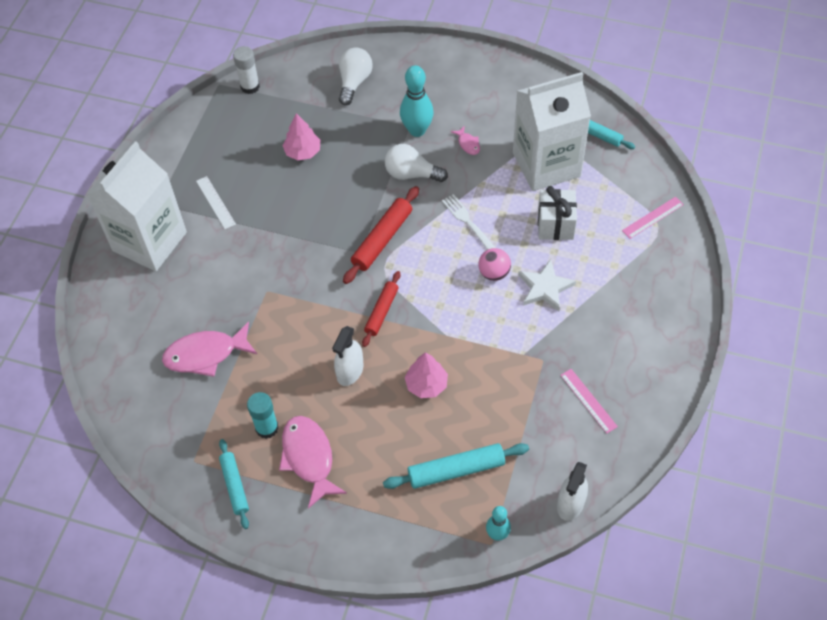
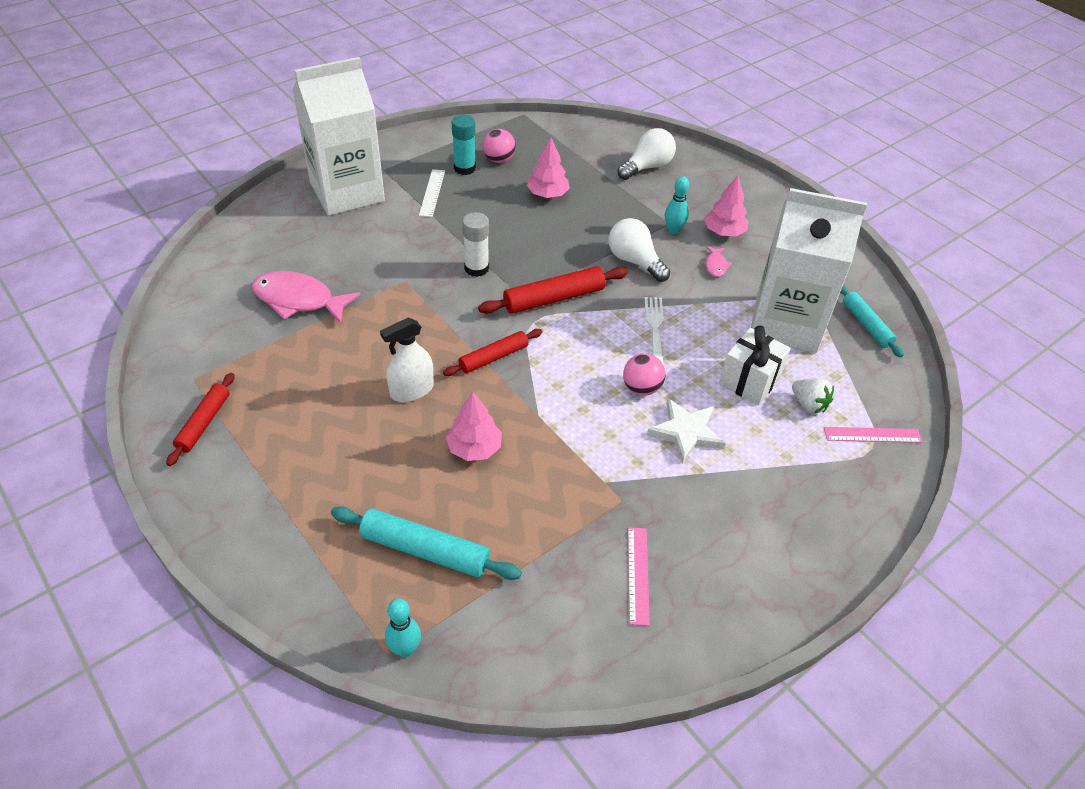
camera: 30 degrees right, 10 degrees down
(234, 486) = (203, 423): turquoise rolling pin -> red rolling pin
(238, 141) = (499, 160): none -> pink ball
(250, 86) = (549, 127): white glue stick -> white glue stick (476, 268)
(267, 428) = (285, 392): turquoise glue stick -> turquoise glue stick (464, 168)
(309, 458) = (294, 442): pink fish -> none
(417, 130) = (673, 230): turquoise bowling pin -> turquoise bowling pin, size x0.60
(452, 111) = (724, 232): none -> pink tree
(570, 503) = (518, 674): white spray bottle -> none
(602, 219) = (808, 404): none -> white strawberry

